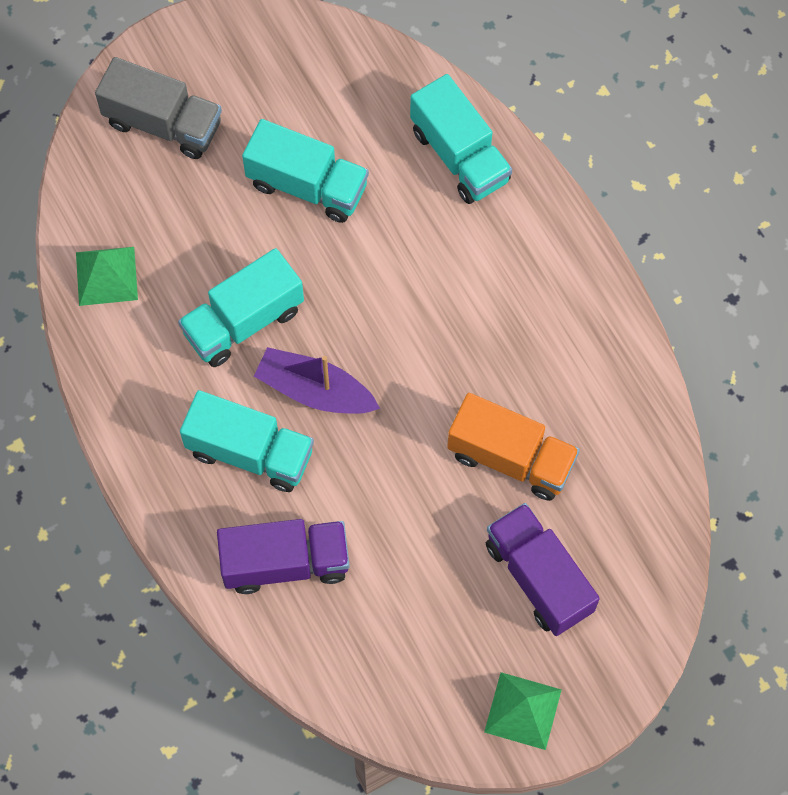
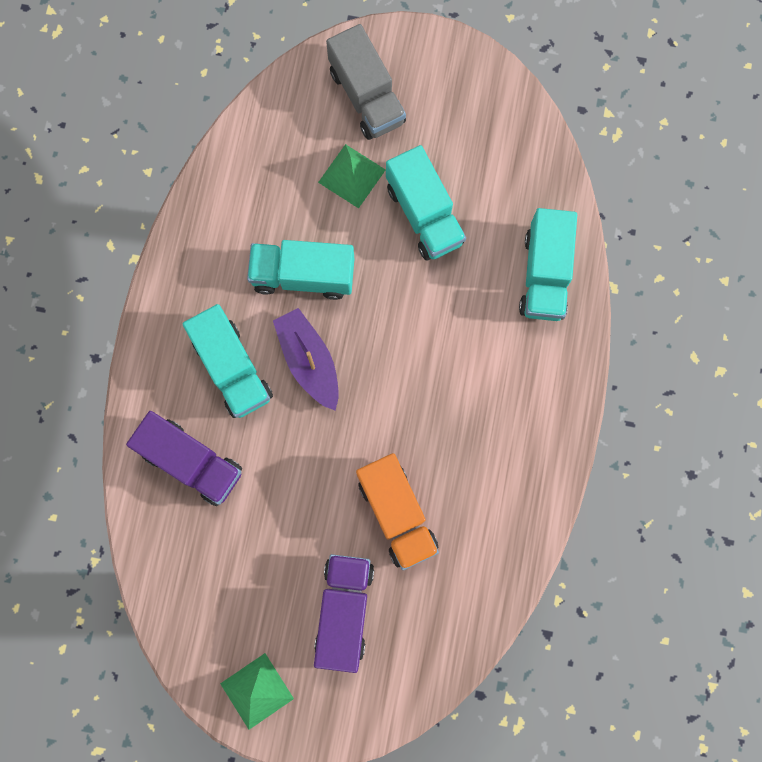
camera: 40 degrees right, 10 degrees up
(106, 275) = (243, 174): green pyramid -> green pyramid (352, 176)

